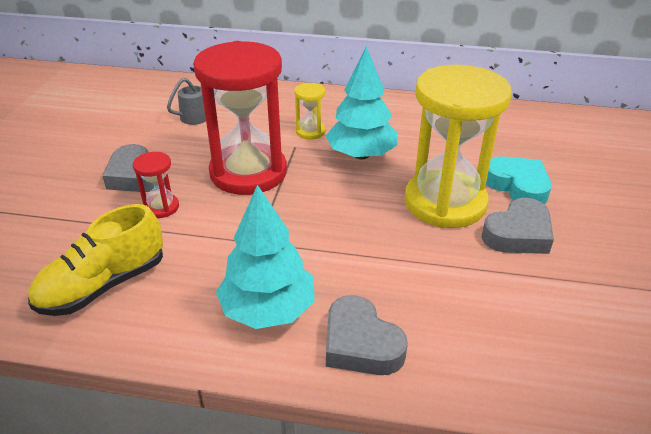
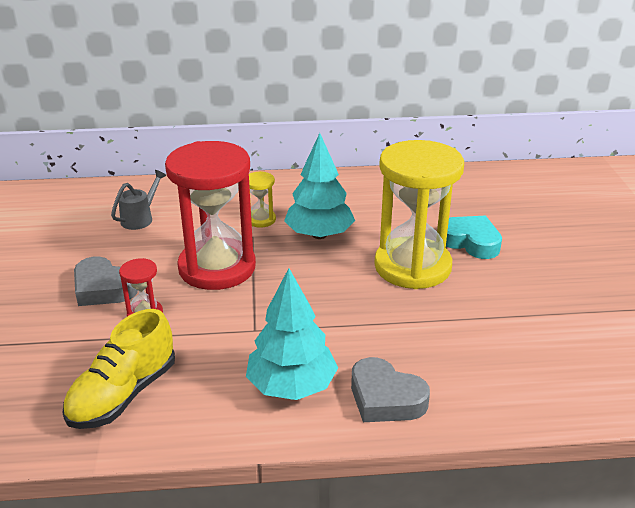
camera: 15 degrees left, 5 degrees down
(518, 234) = (485, 283): grey heart -> none

